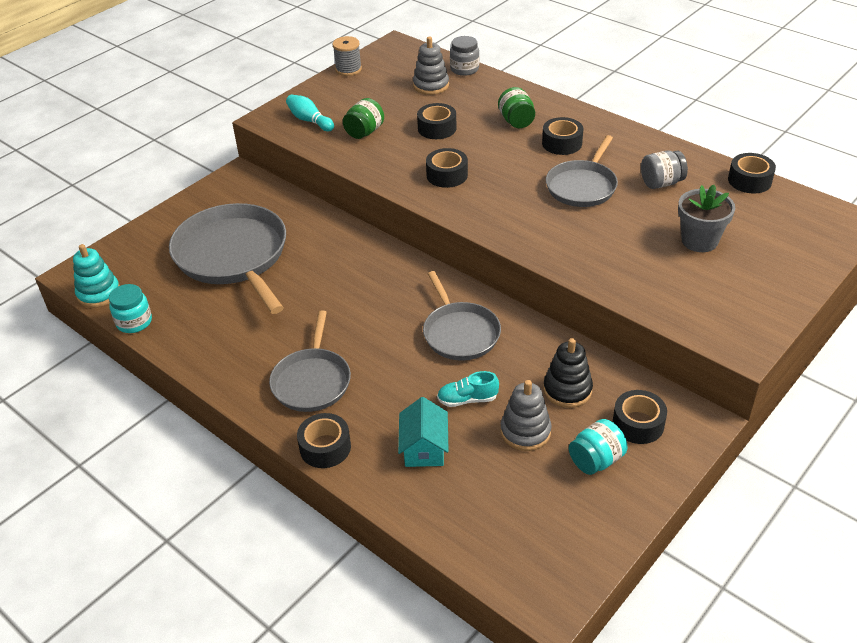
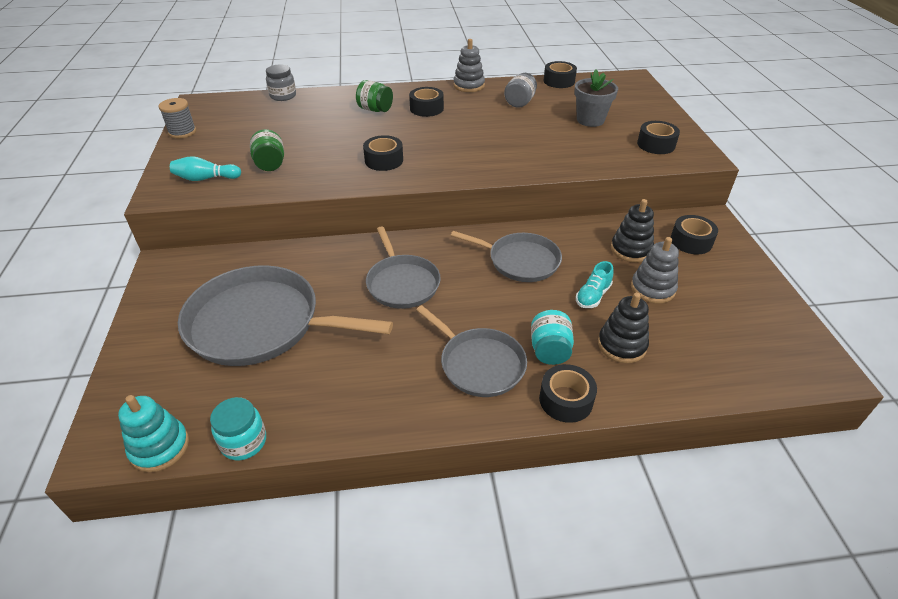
camera: 50 degrees left, 0 degrees up
(424, 448) = (621, 345): turquoise house -> black stacking toy
(431, 85) = (273, 115): grey stacking toy -> grey stacking toy (469, 85)
(437, 128) = (325, 137): black tape -> black tape (656, 144)
(582, 186) = (481, 124): grey pan -> grey pan (402, 283)
(596, 460) = (708, 275): turquoise jar -> turquoise jar (549, 350)

